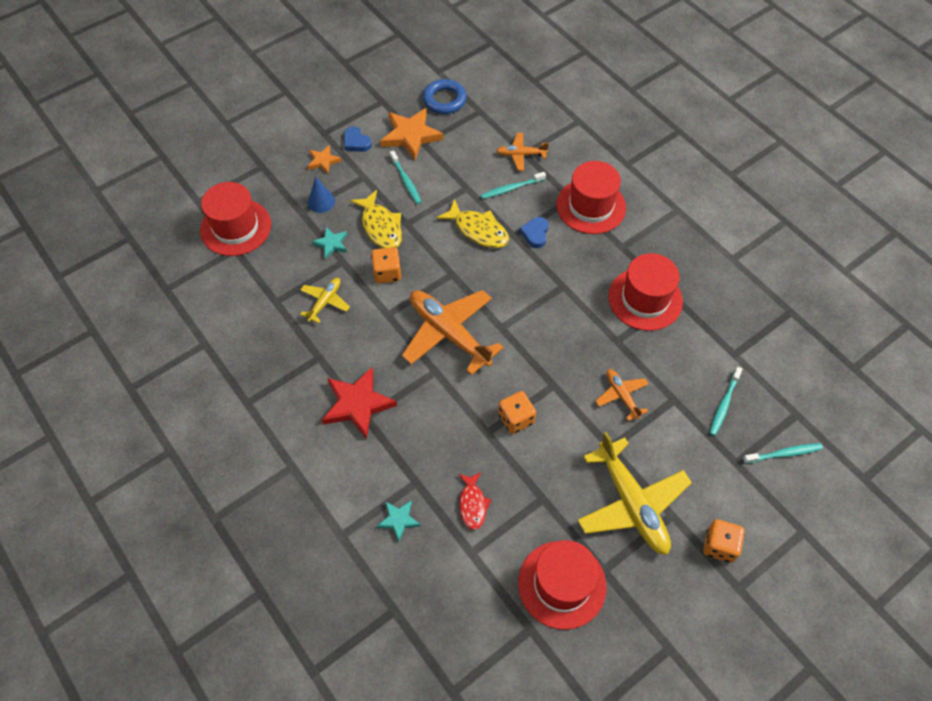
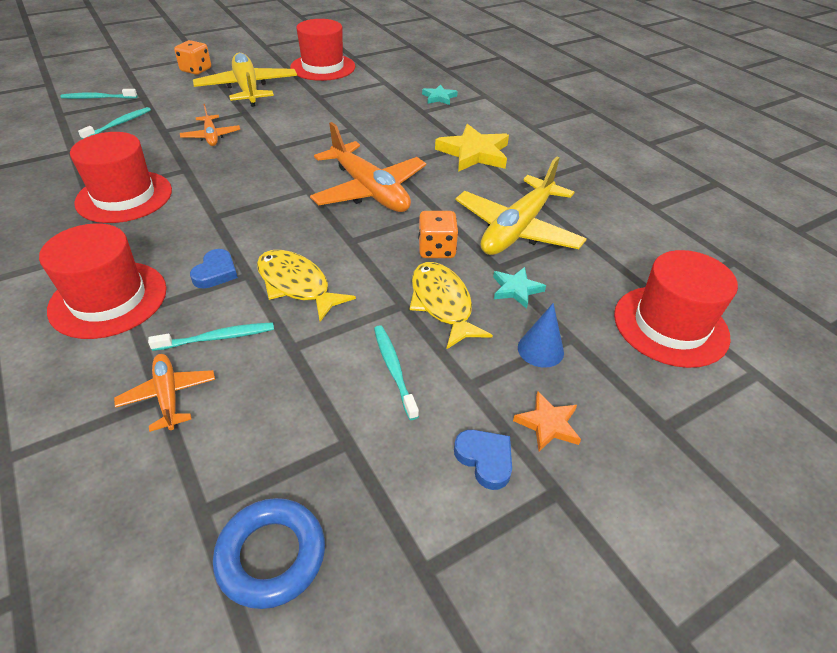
camera: 175 degrees left, 15 degrees down
(325, 302) = (517, 229): yellow plane -> yellow plane, size x1.97
(357, 404) = (474, 153): red star -> yellow star
(411, 135) = (370, 462): orange star -> none
(473, 504) = (377, 98): red fish -> none
(516, 419) = (321, 133): orange dice -> none
(521, 155) = (168, 395): orange plane -> orange plane turned 120 degrees counterclockwise

